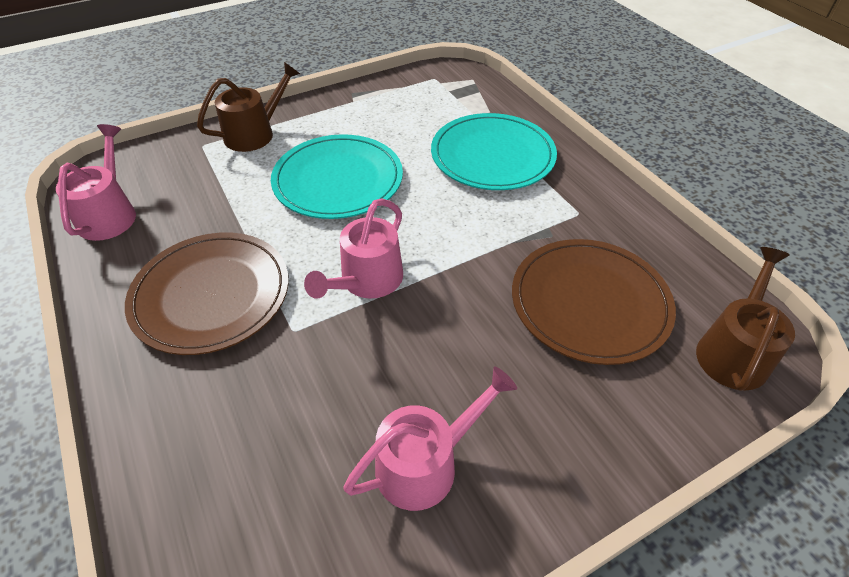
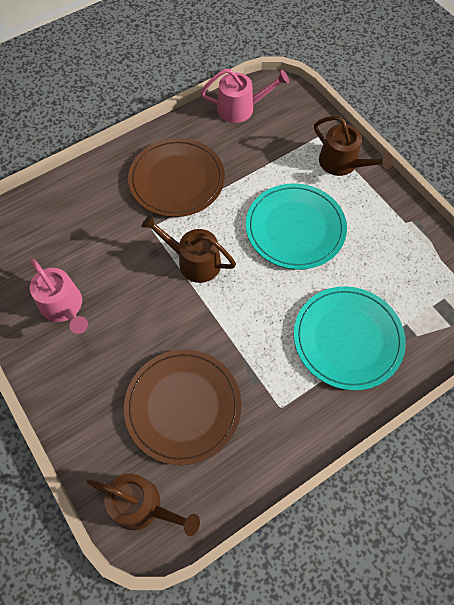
camera: 85 degrees right, 15 degrees up
(367, 281) = (194, 261): pink watering can -> brown watering can

